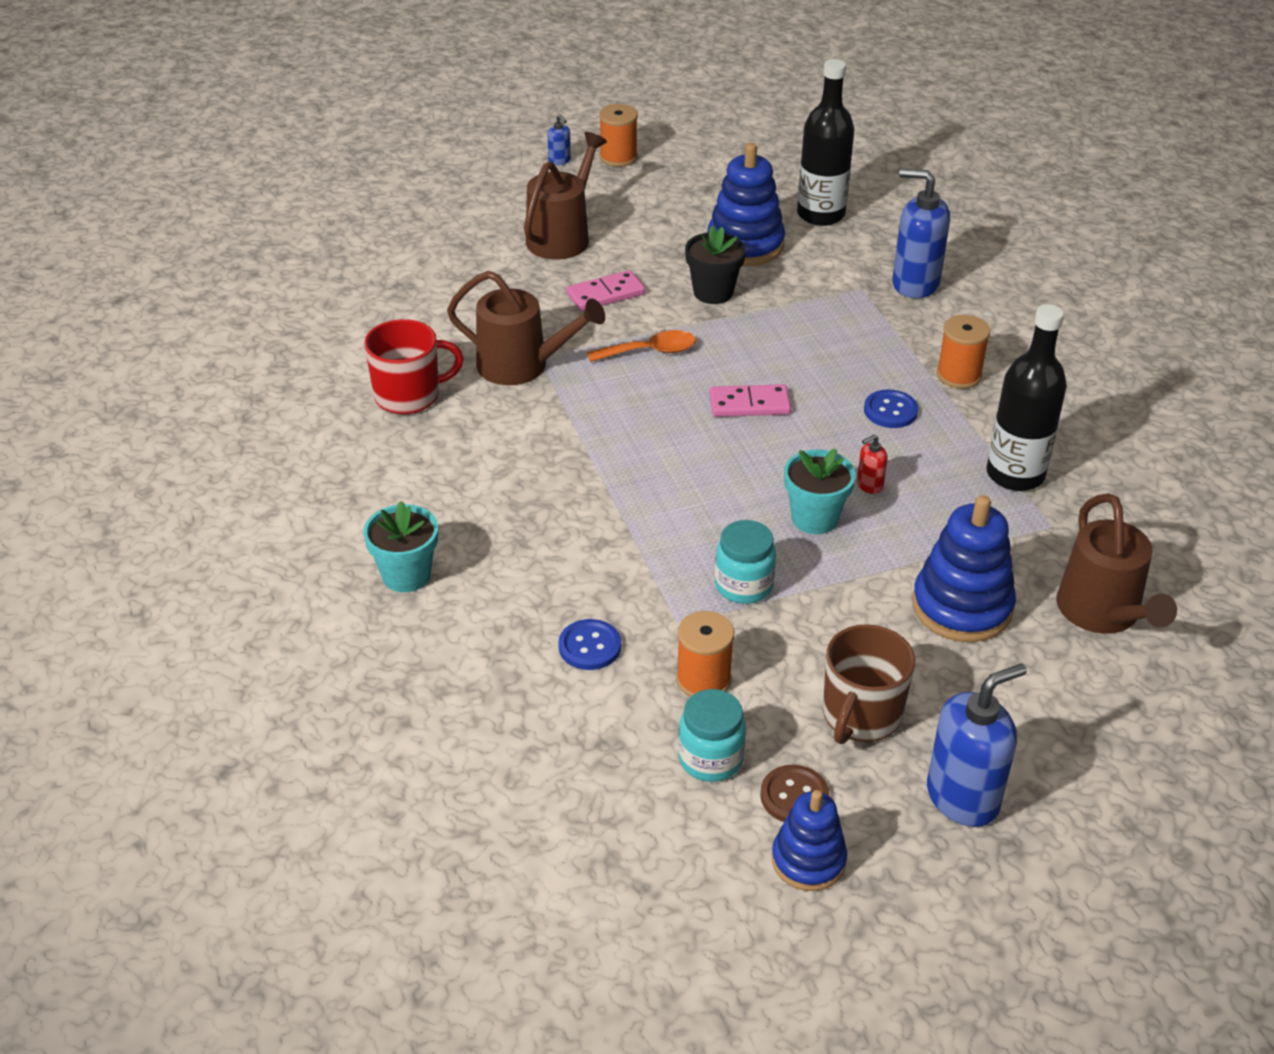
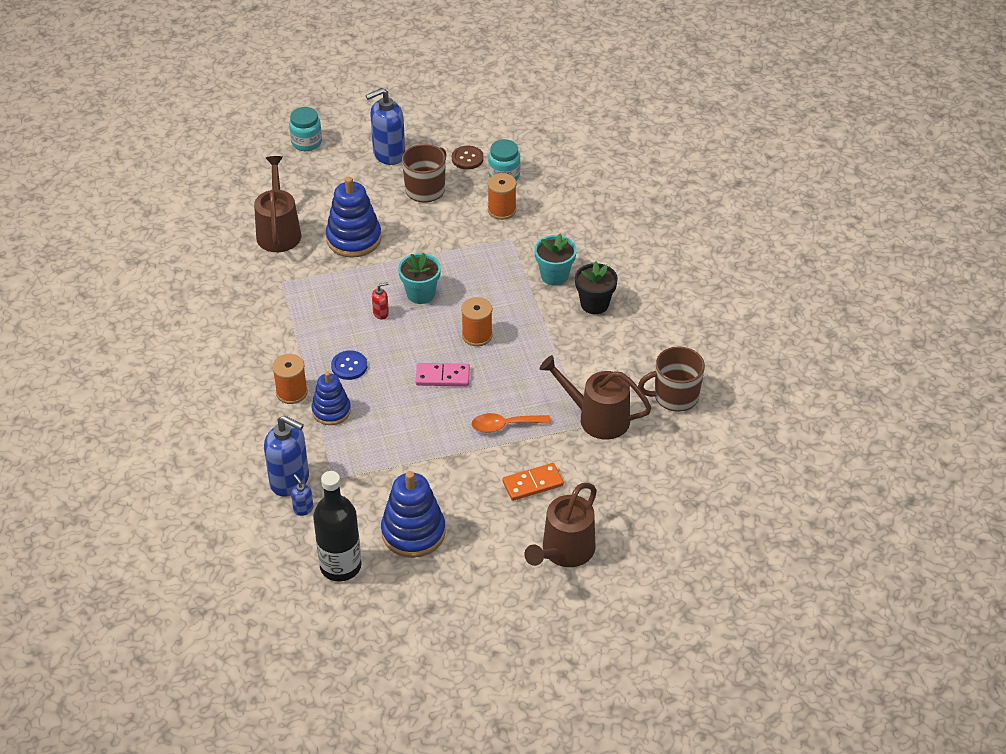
camera: 175 degrees left, 5 degrees up
(406, 575) = (662, 272): turquoise flower pot -> turquoise flower pot (554, 275)
(409, 396) = (675, 396): red mug -> brown mug
(559, 161) = (563, 656): blue soap dispenser -> blue soap dispenser (303, 509)
(589, 646) = (559, 229): blue button -> none
(605, 294) = (532, 483): pink domino -> orange domino
(618, 157) = (508, 658): orange spool -> orange spool (477, 335)
(713, 292) = (449, 480): black flower pot -> black flower pot (594, 304)
(743, 585) = (471, 256): turquoise jar -> turquoise jar (306, 142)
(808, 860) = (467, 135): blue stacking toy -> blue stacking toy (331, 411)
(1015, 474) = (287, 315): black bottle -> none

